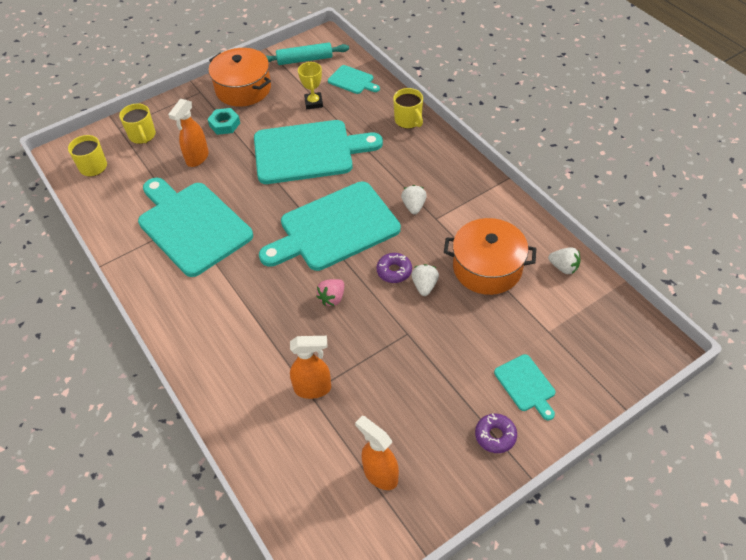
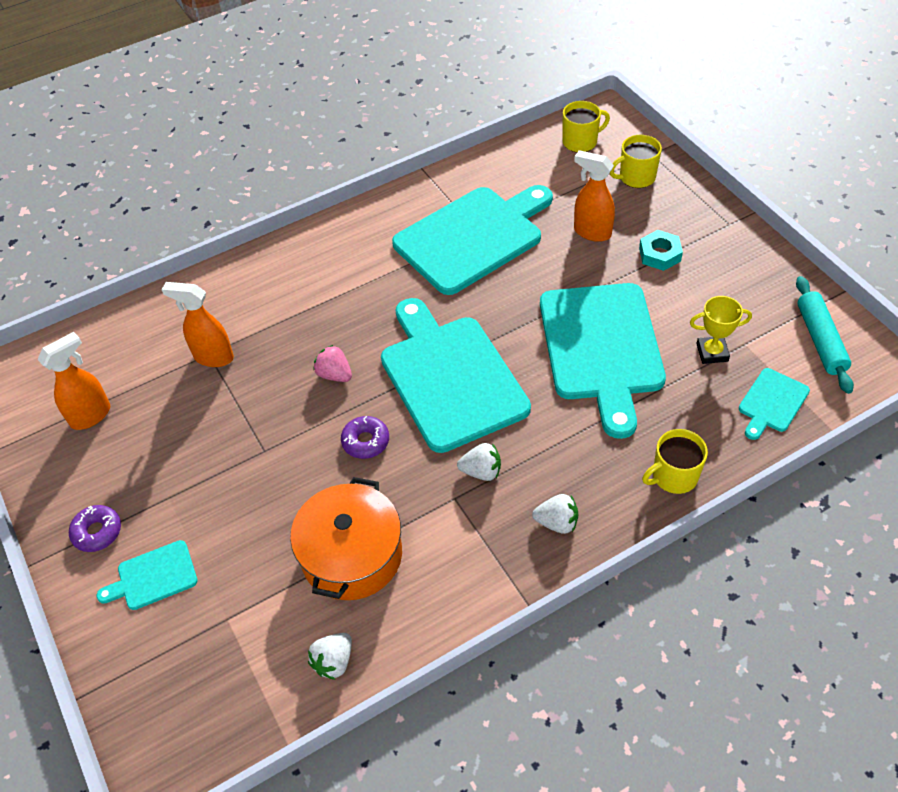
camera: 95 degrees right, 0 degrees up
(243, 89) = (739, 269): orange pot -> none
(313, 388) = (213, 357): orange spray bottle -> orange spray bottle turned 105 degrees clockwise
(424, 286) = (334, 475): white strawberry -> white strawberry (557, 522)

